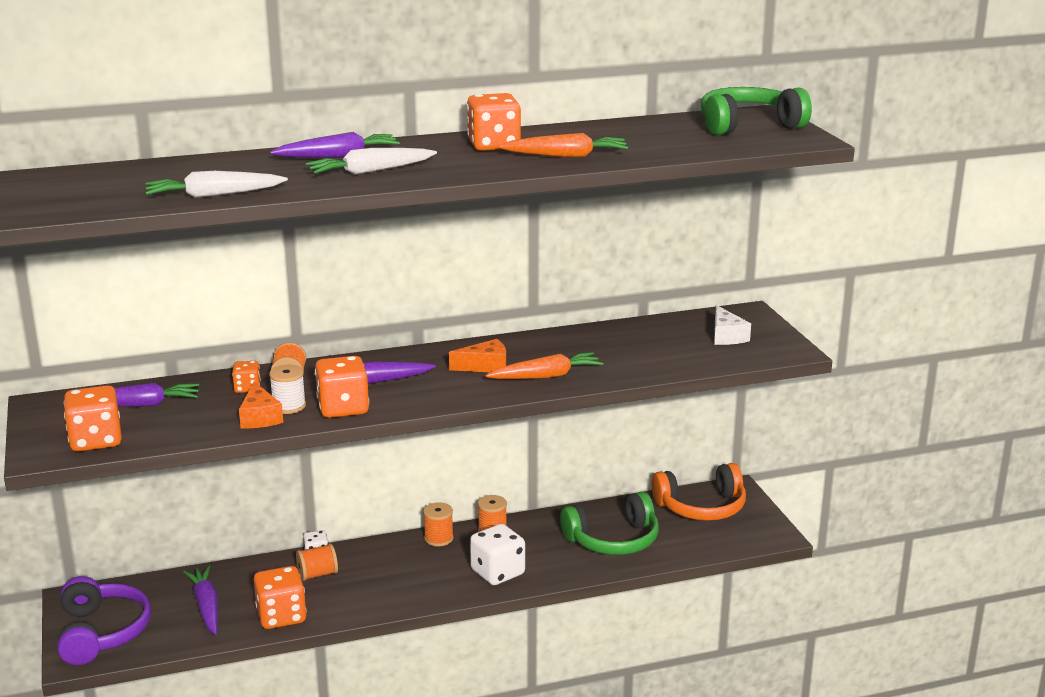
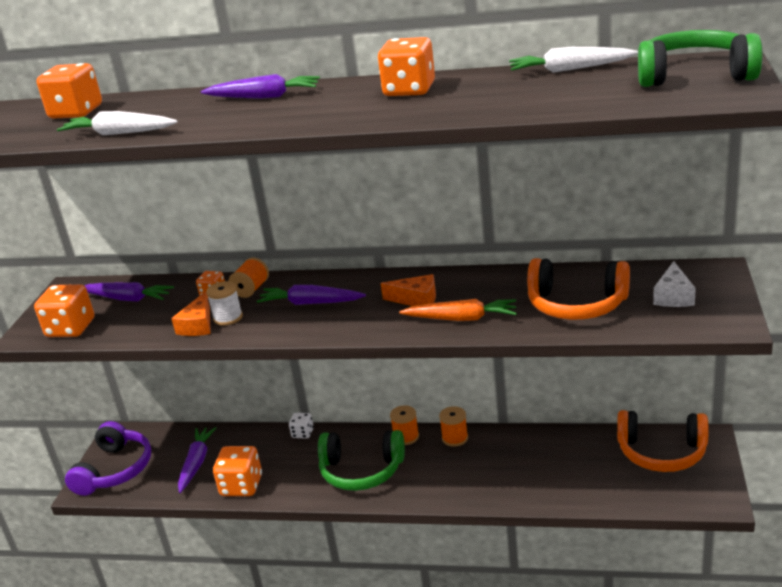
camera: 30 degrees right, 5 degrees up
(317, 574) = (292, 451): orange spool -> none
(343, 408) = (266, 326): orange dice -> orange dice (76, 112)
(370, 171) = (268, 115): white carrot -> white carrot (569, 69)
(497, 572) = (433, 483): white dice -> none
(566, 156) = (461, 106): orange carrot -> none
(613, 540) = (555, 471): green headphones -> green headphones (361, 471)
(646, 352) = (576, 304): none -> orange headphones

